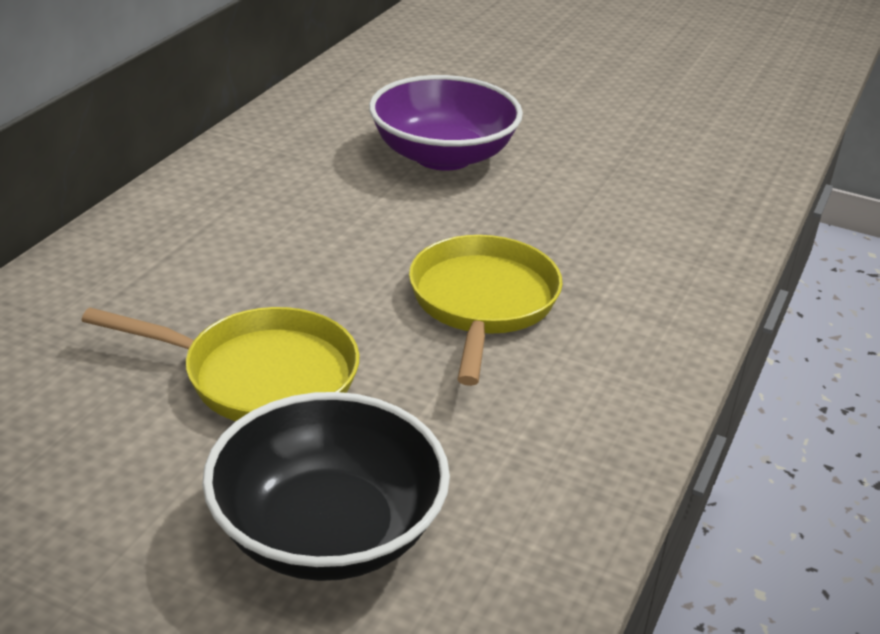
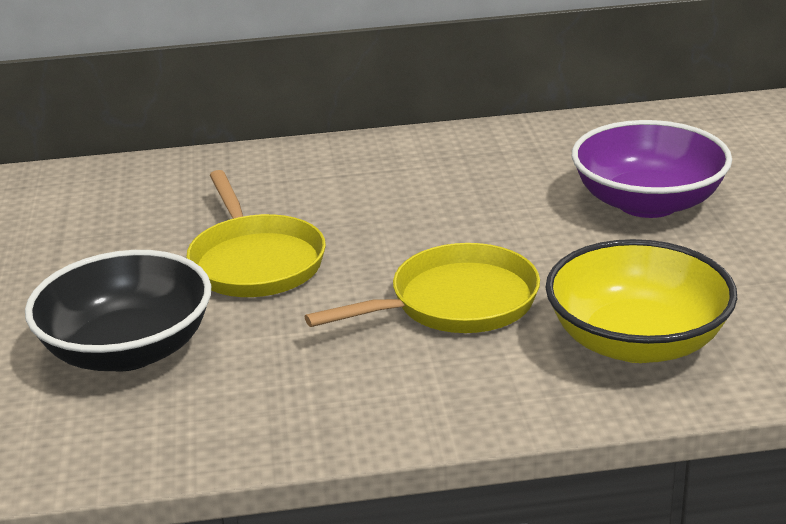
camera: 60 degrees right, 5 degrees down
(634, 255) = (636, 341): none -> yellow bowl

